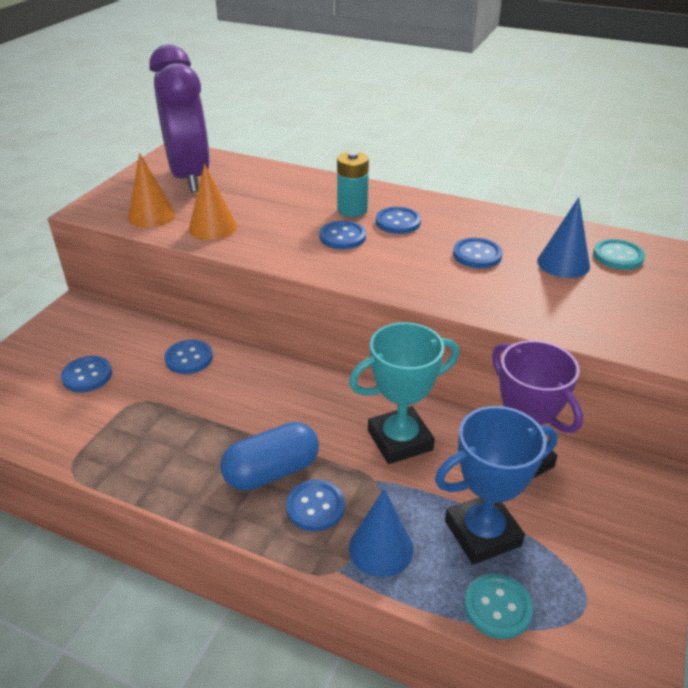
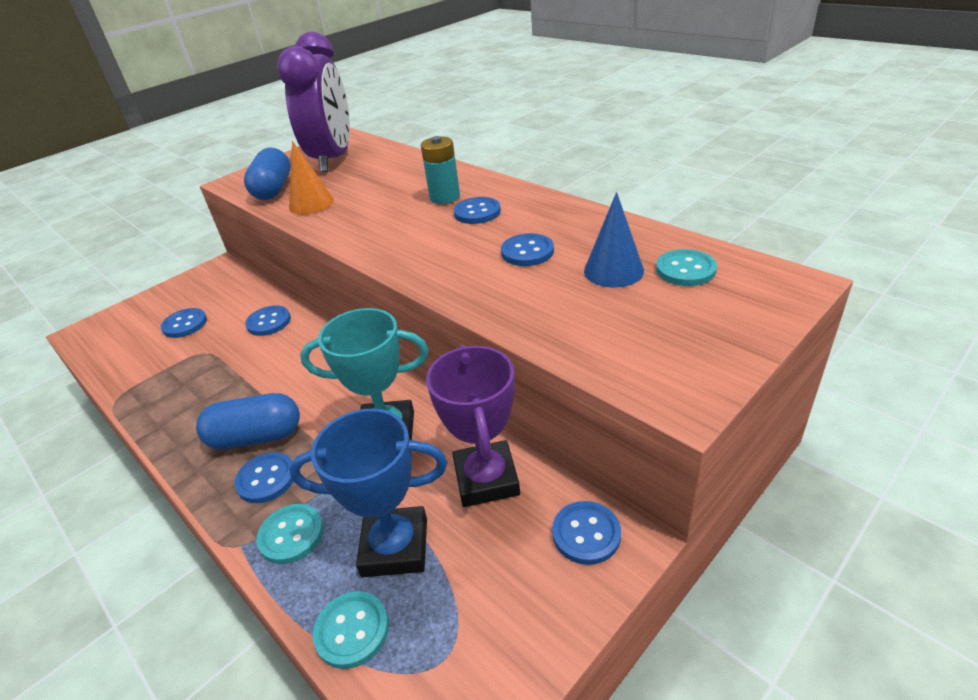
camera: 25 degrees right, 0 degrees up
(151, 215) = (273, 189): orange cone -> blue capsule
(342, 237) = (413, 222): blue button -> blue button (586, 534)
(381, 548) = (291, 535): blue cone -> turquoise button

